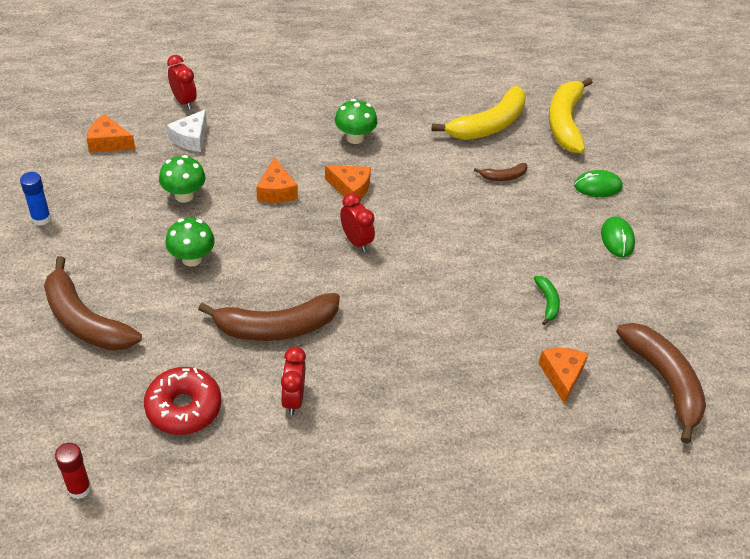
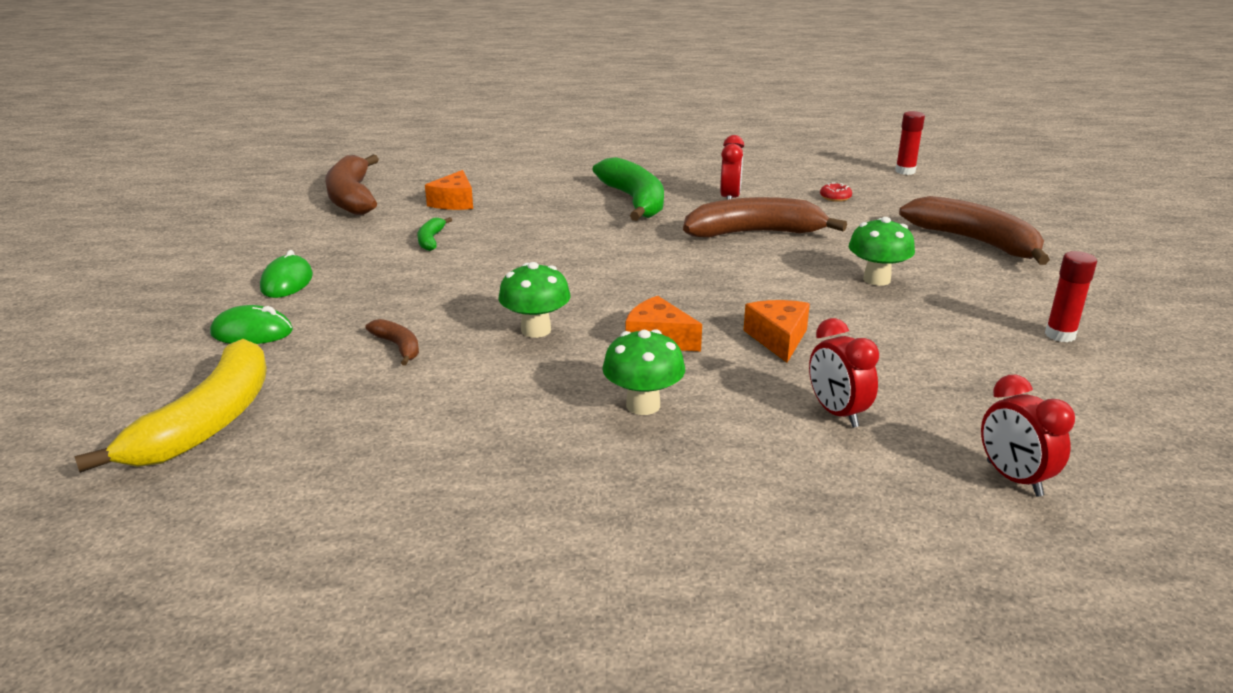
camera: 170 degrees left, 20 degrees down
(41, 218) = (1119, 318): blue glue stick -> none
(94, 200) = (1060, 335): none -> red glue stick
(108, 142) = (1108, 408): orange cheese -> none
(183, 407) = (835, 197): red donut -> red donut, size x0.43
(184, 195) = (923, 337): green mushroom -> green mushroom (536, 330)
(191, 138) = (957, 411): white cheese -> none
(356, 241) = (656, 288): red clock -> red clock (837, 413)
(388, 388) = (634, 201): none -> green banana
(488, 125) = (370, 421): yellow banana -> none
(503, 176) = (398, 347): brown banana -> brown banana turned 60 degrees clockwise

